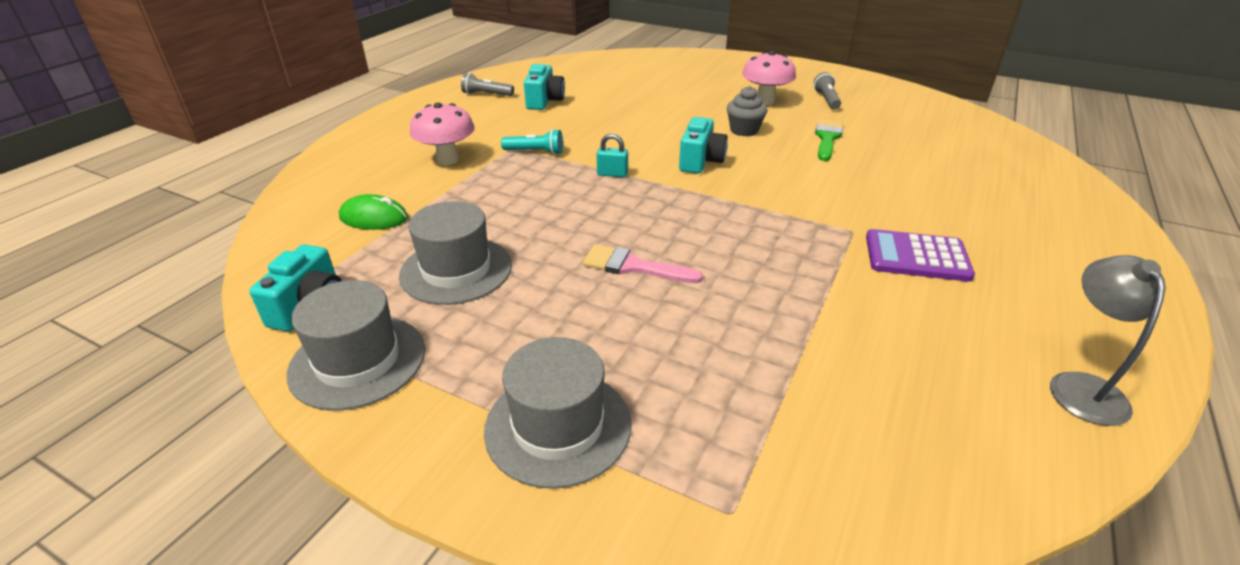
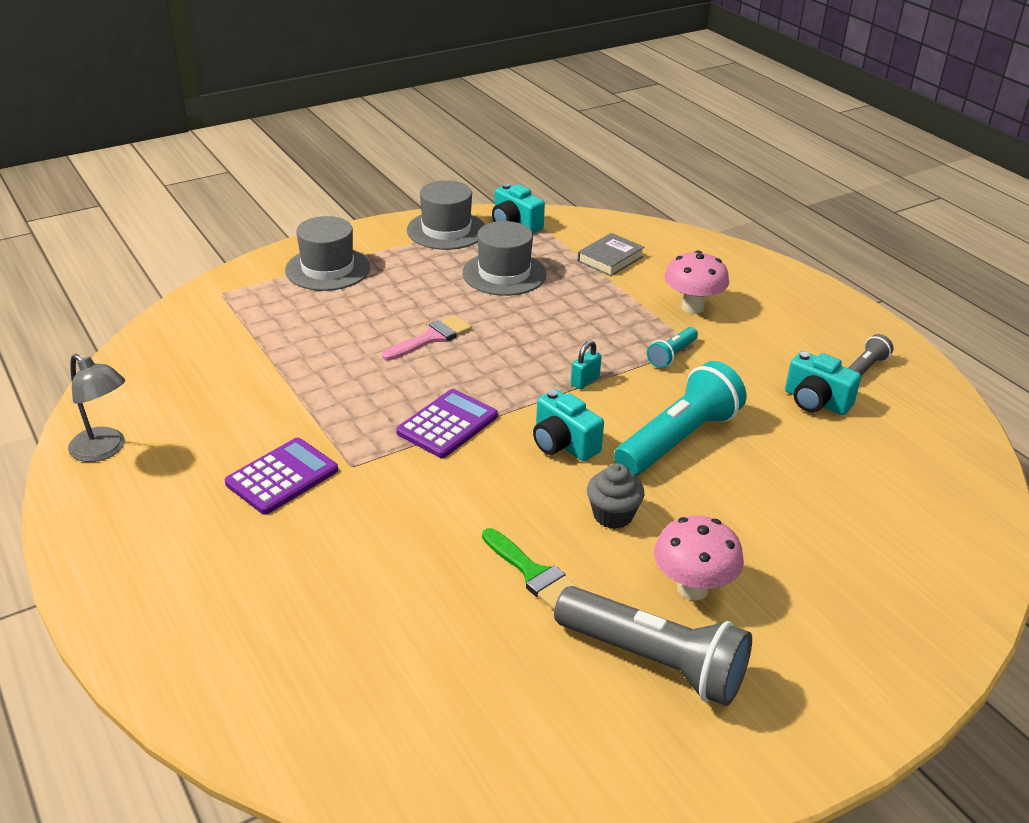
camera: 120 degrees right, 0 degrees up
(374, 218) = (610, 259): green mouse -> grey book
(642, 129) = (678, 440): none -> turquoise flashlight
(745, 210) = (447, 424): none -> purple calculator
(826, 100) = (653, 661): grey flashlight -> grey flashlight, size x2.07

